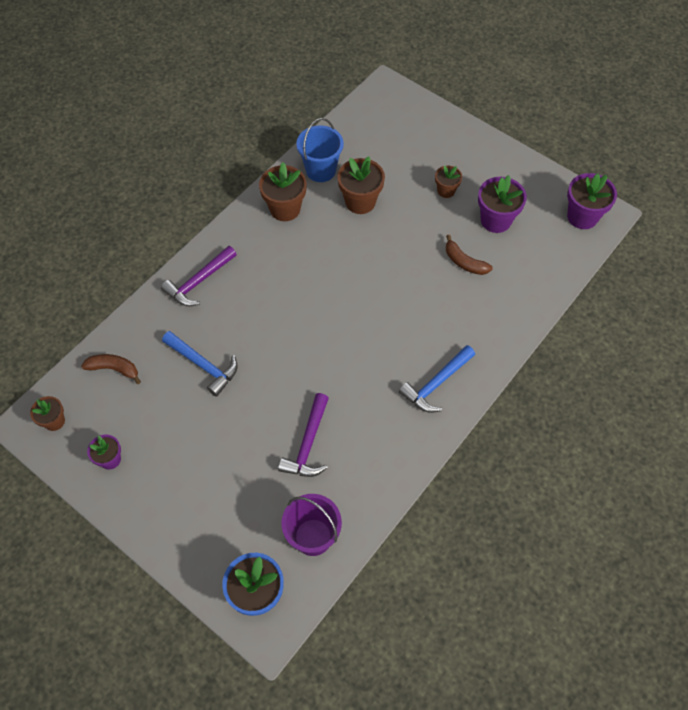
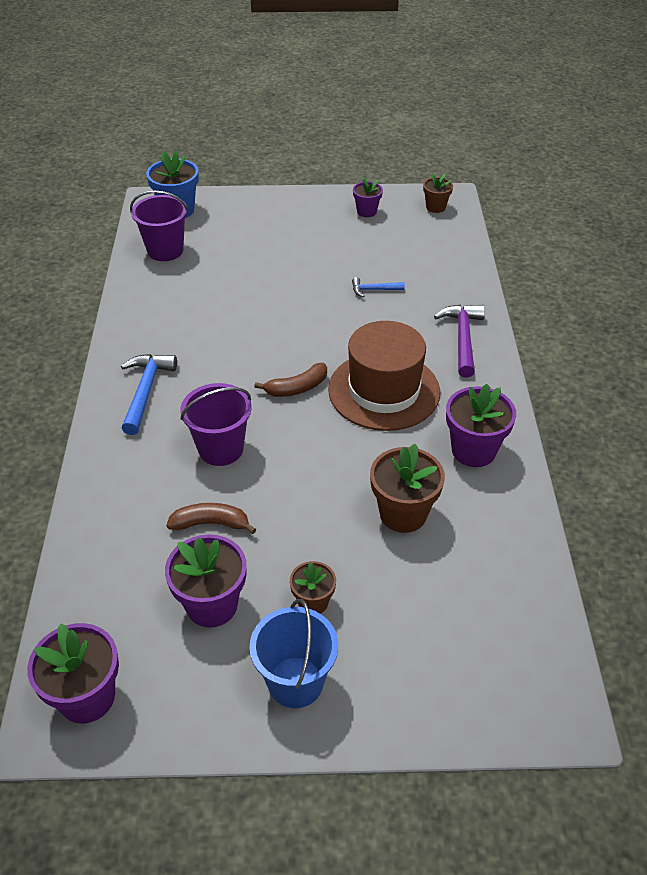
camera: 140 degrees right, 15 degrees down
(114, 369) = (440, 251): brown banana -> brown banana (297, 388)
(204, 365) = (374, 290): blue hammer -> blue hammer, size x0.56
(285, 209) = (473, 450): brown flower pot -> purple flower pot
(289, 279) = (384, 390): none -> brown hat
(308, 444) = (225, 292): purple hammer -> none
(321, 170) = (492, 520): blue bucket -> blue bucket (295, 682)
(422, 305) = (221, 449): none -> purple bucket

